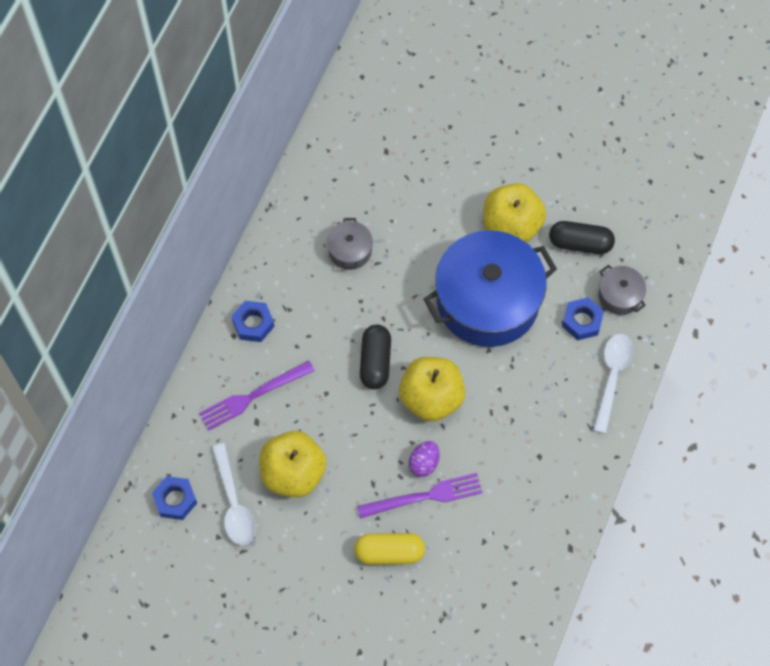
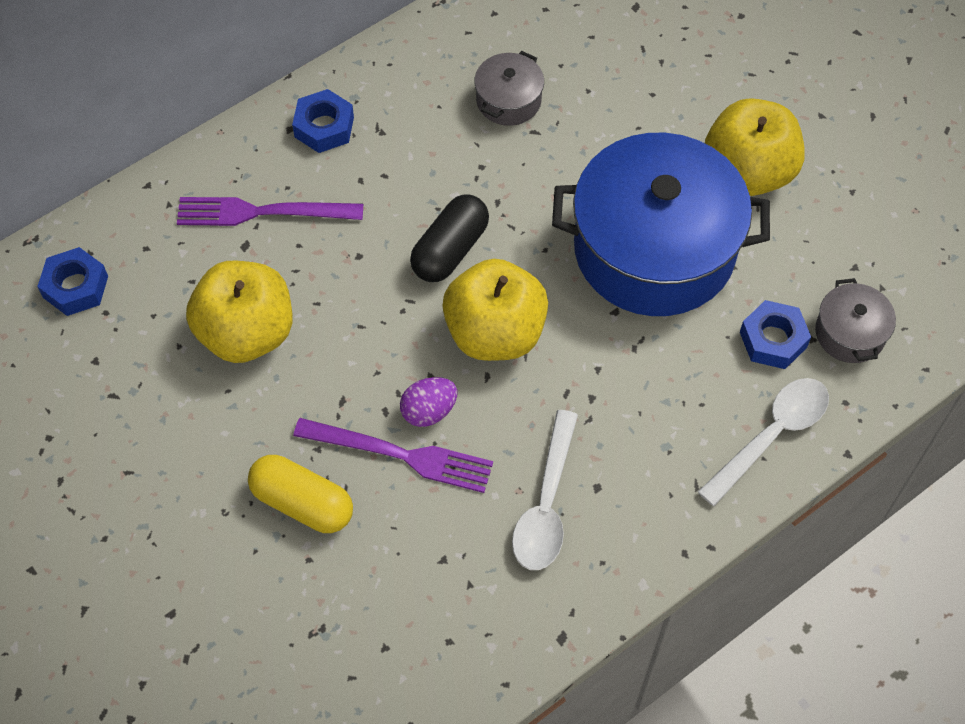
camera: 30 degrees right, 5 degrees down
(234, 503) = (145, 329): white spoon -> white spoon (546, 504)
(580, 243) = (833, 239): black capsule -> none

